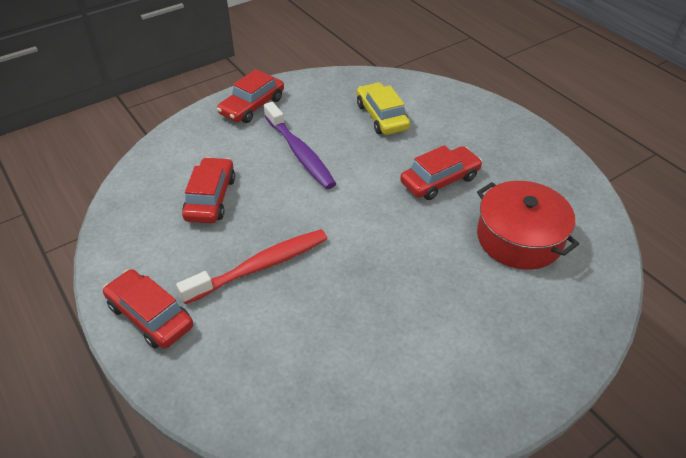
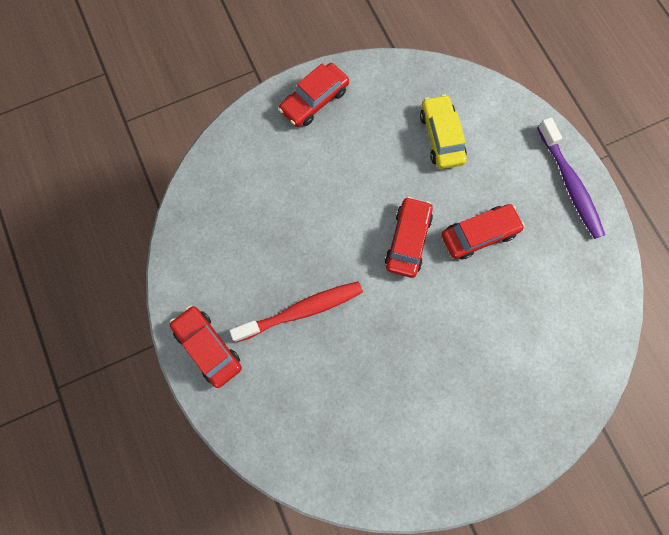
camera: 10 degrees right, 30 degrees up
(211, 198) = (265, 222): red car -> red car (408, 240)
(300, 153) = (353, 176): purple toothbrush -> purple toothbrush (570, 184)
(519, 238) = (533, 318): red pot -> none

